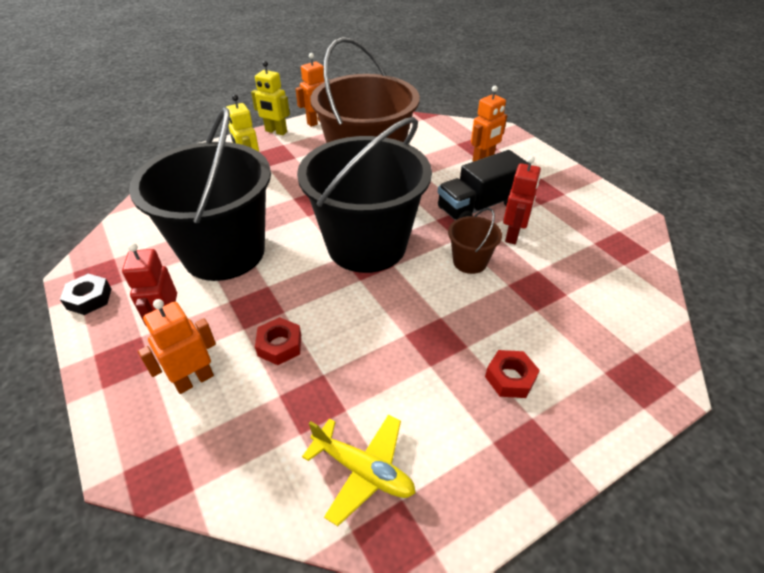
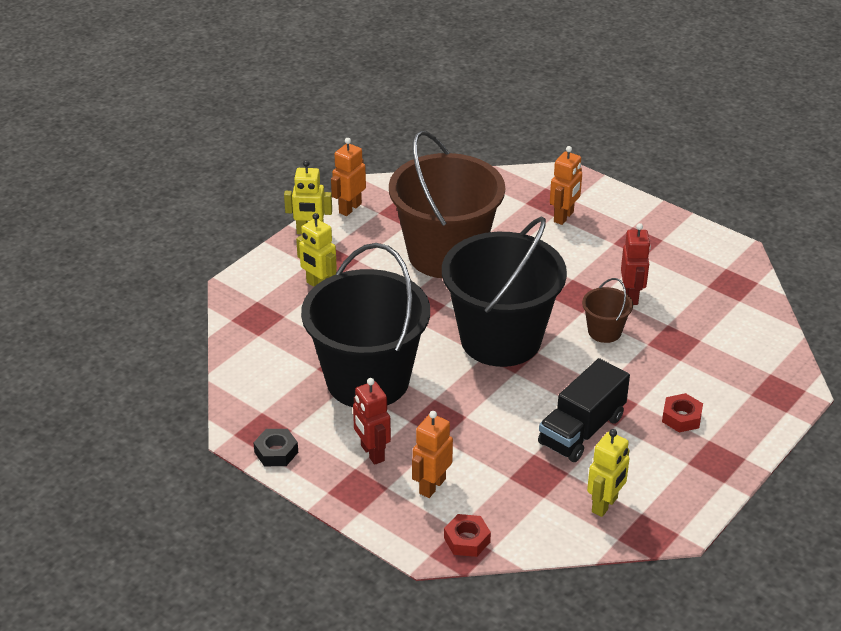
camera: 20 degrees left, 5 degrees down
(279, 345) = (482, 443): red nut -> red nut (467, 540)
(363, 470) = (605, 505): yellow plane -> yellow robot
(479, 206) = (586, 273): black truck -> black truck (581, 430)

